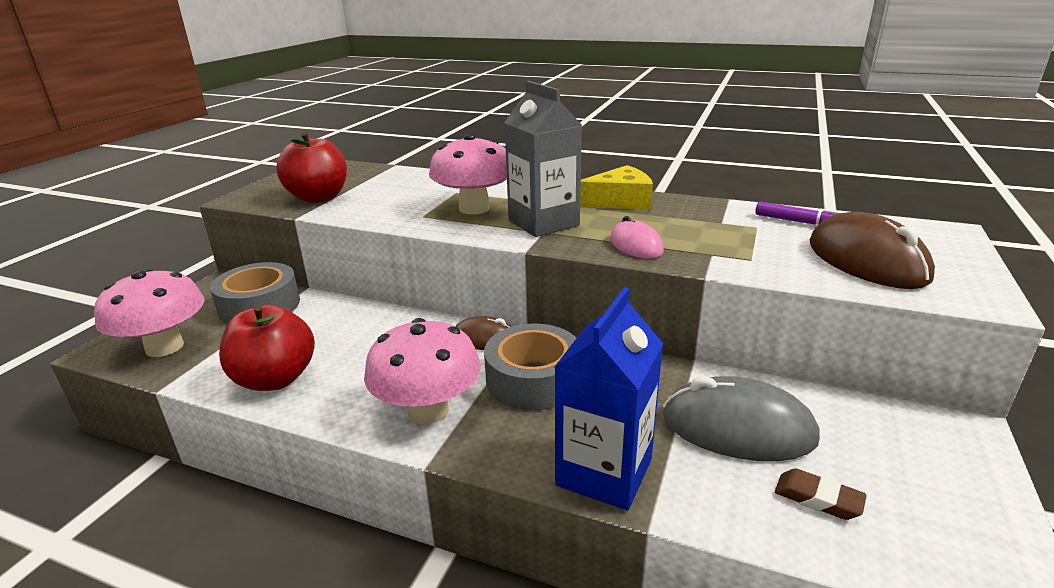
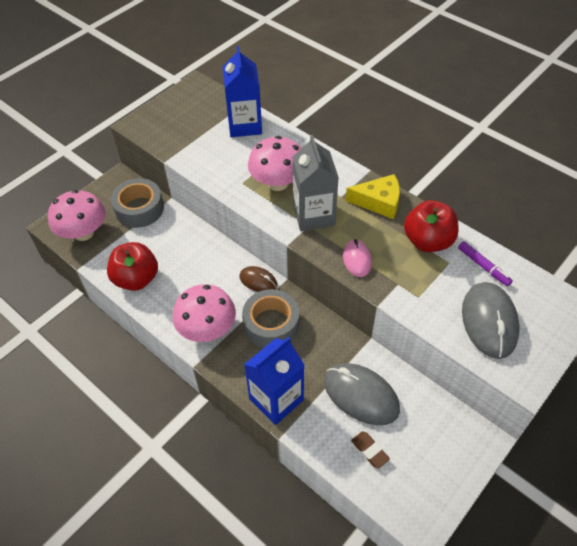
camera: 20 degrees right, 25 degrees up
(318, 198) = (184, 138): red apple -> red apple (428, 241)
(400, 179) = (245, 125): none -> blue carton
(866, 261) = (489, 322): brown mouse -> grey mouse

